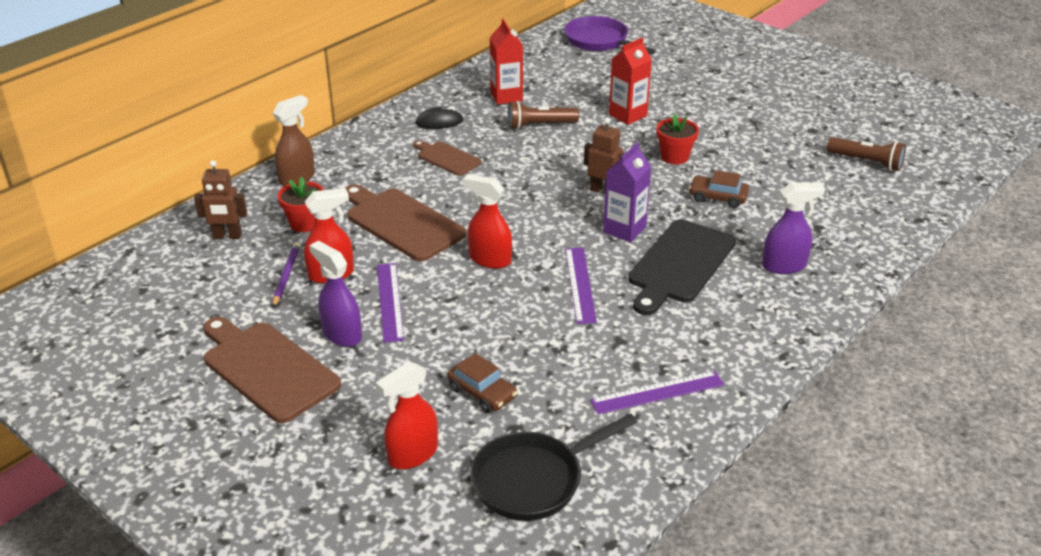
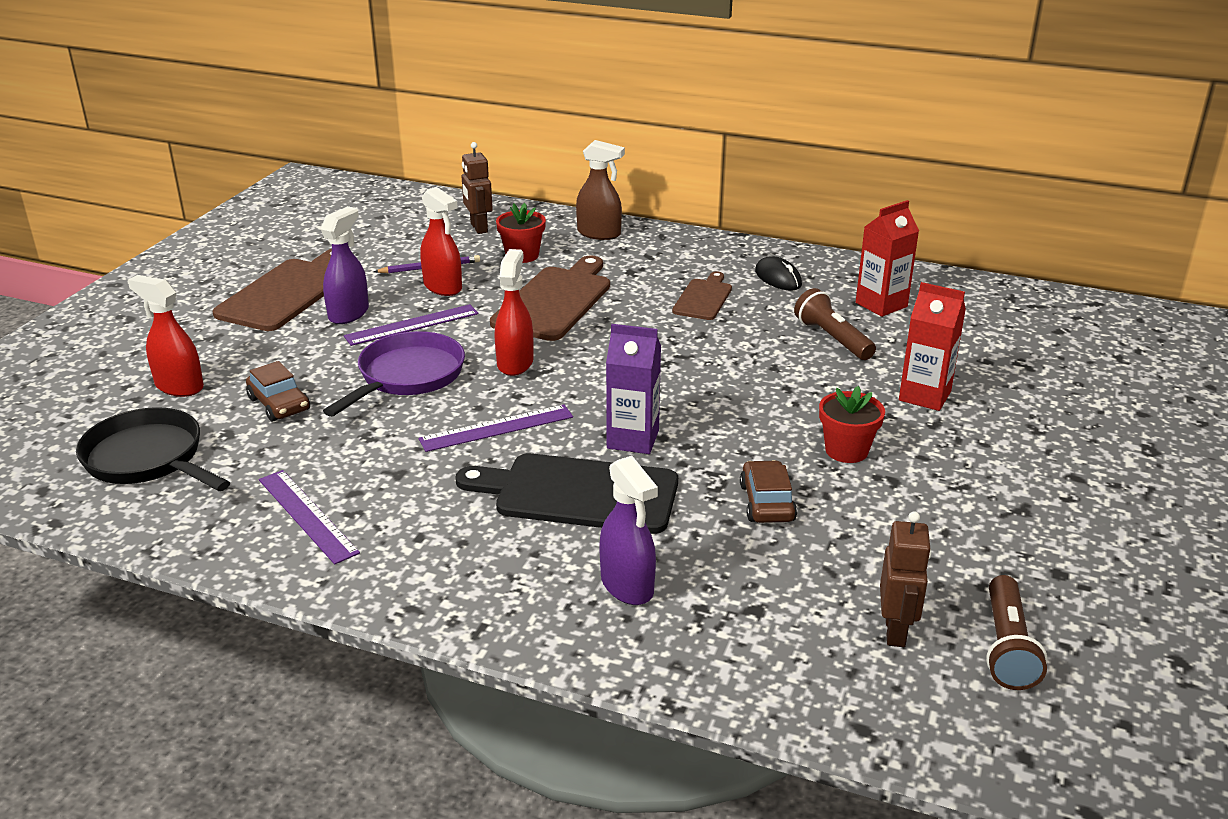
camera: 70 degrees right, 5 degrees down
(482, 392) = (279, 404): brown car -> brown car turned 60 degrees counterclockwise
(599, 41) = (1114, 340): purple pan -> purple pan (407, 377)
(603, 191) = (712, 409): brown robot -> brown robot (895, 631)

